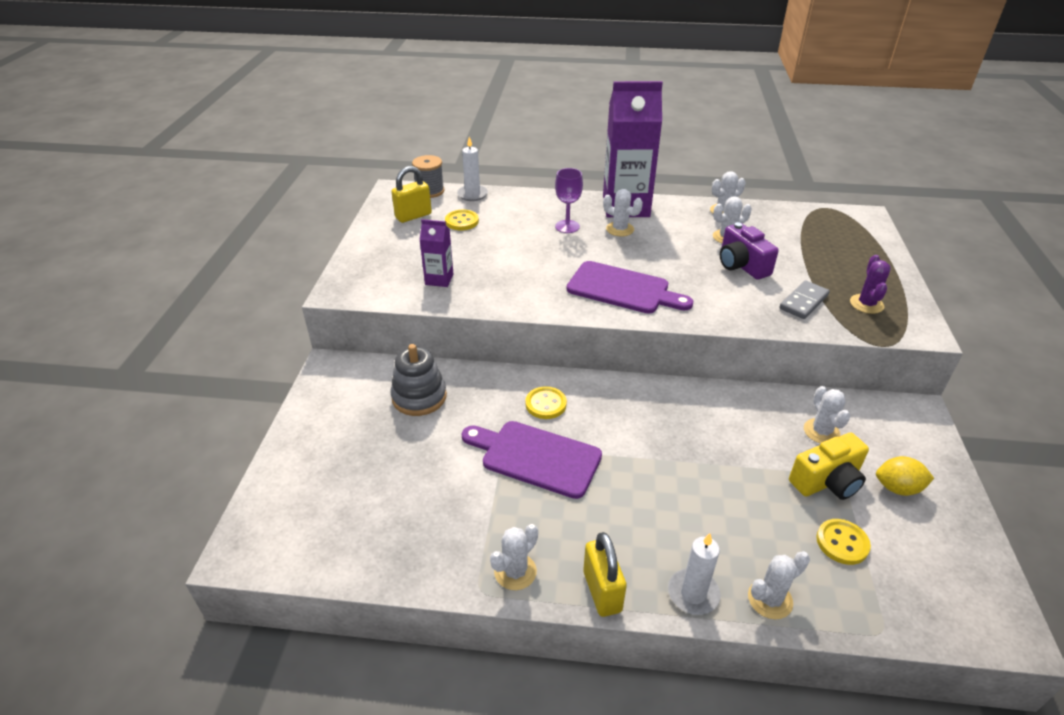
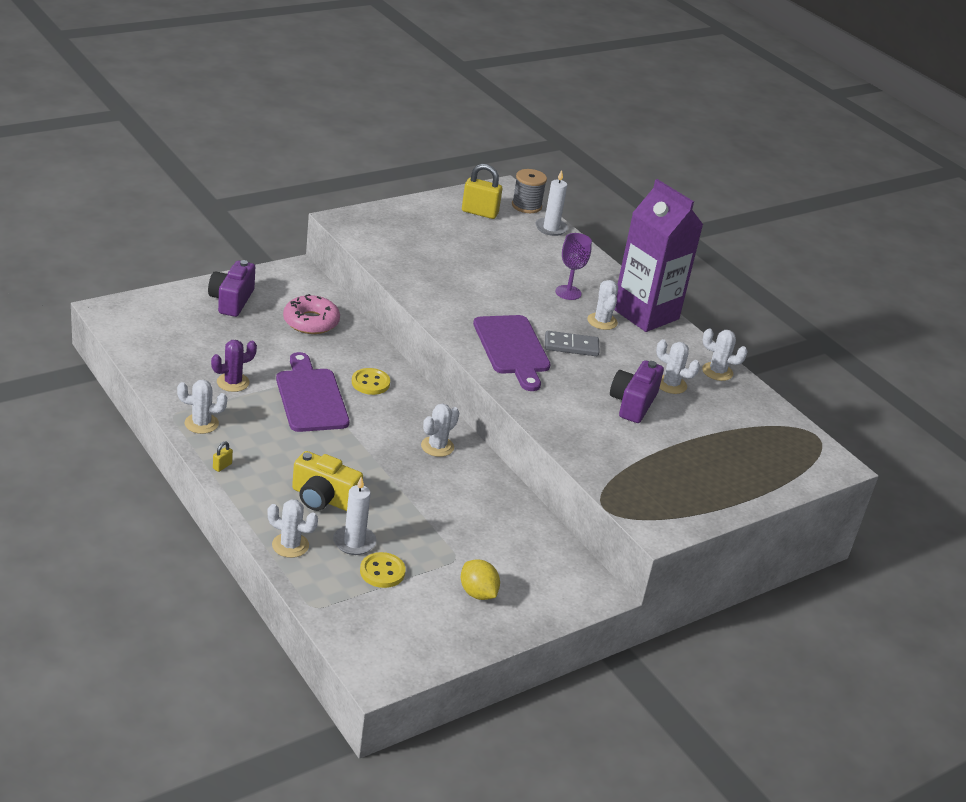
camera: 45 degrees right, 5 degrees down
(330, 437) = (231, 300): none -> purple camera
(419, 397) = (311, 322): grey stacking toy -> pink donut
(439, 279) = (412, 257): purple carton -> none
(462, 221) = (503, 238): yellow button -> none
(602, 591) = (222, 466): yellow padlock -> yellow padlock, size x0.45
(693, 593) = (260, 508): white candle -> white candle (354, 542)
(803, 302) = (618, 451): grey domino -> grey domino (571, 346)
(821, 431) = (502, 537): white cactus -> white cactus (437, 446)
(827, 481) = (443, 551): yellow camera -> yellow camera (323, 498)
(866, 304) = (662, 489): purple cactus -> purple cactus (233, 382)

